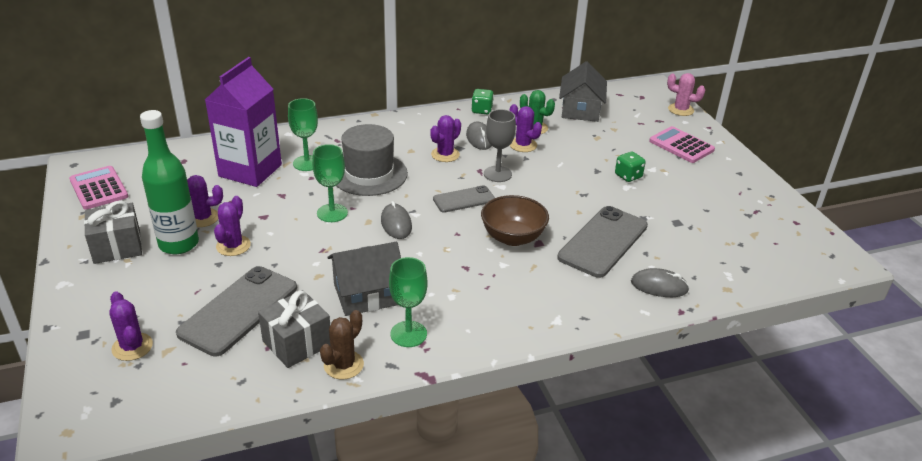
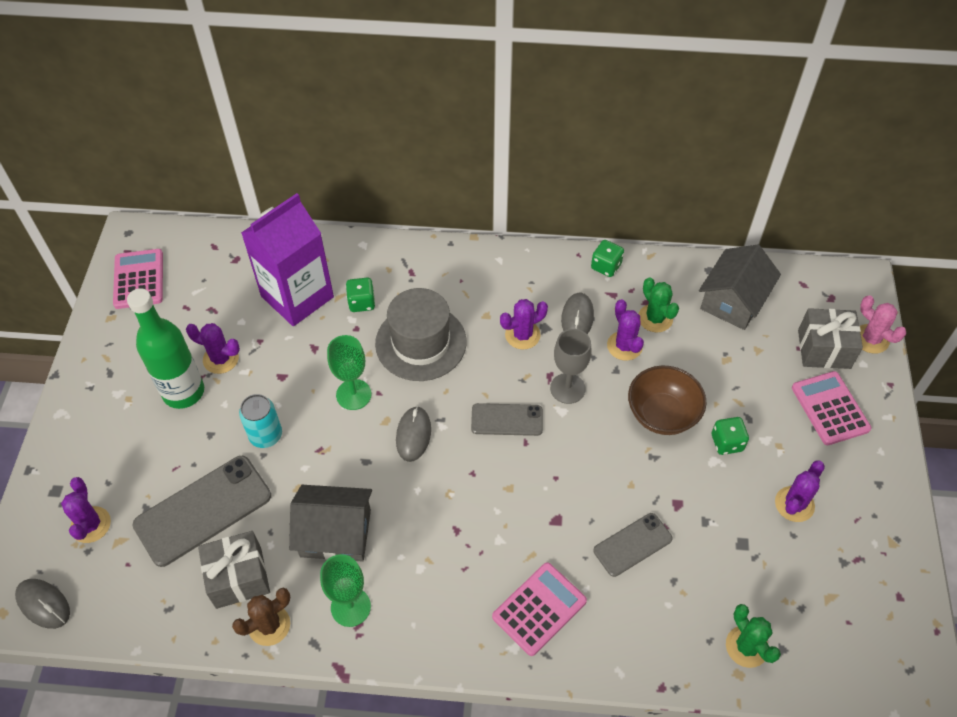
camera: 25 degrees right, 20 degrees up
(117, 247) = (125, 376): grey gift -> grey gift (824, 349)
(233, 246) = (234, 412): purple cactus -> purple cactus (794, 504)
(270, 252) = (266, 435): none -> turquoise can
(307, 163) = (361, 302): green goblet -> green dice
(513, 237) = (531, 501): brown bowl -> brown bowl (662, 414)
(560, 293) = (539, 609): none -> pink calculator
(603, 241) = (632, 544): grey phone -> grey phone, size x0.58
(659, 286) = (658, 639): grey mouse -> grey mouse (43, 604)
(721, 273) = (746, 646): none -> green cactus

